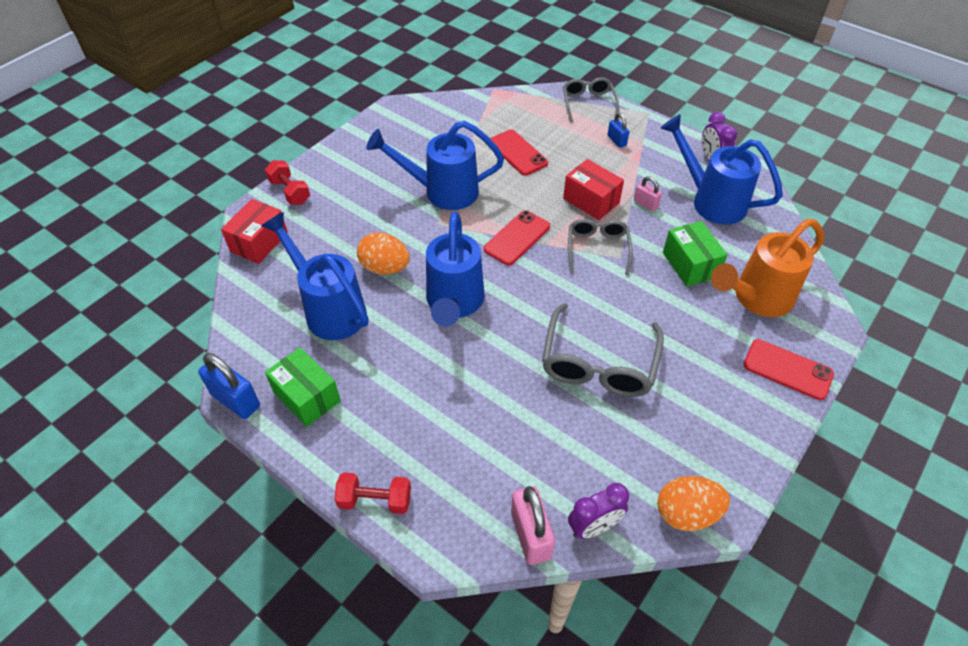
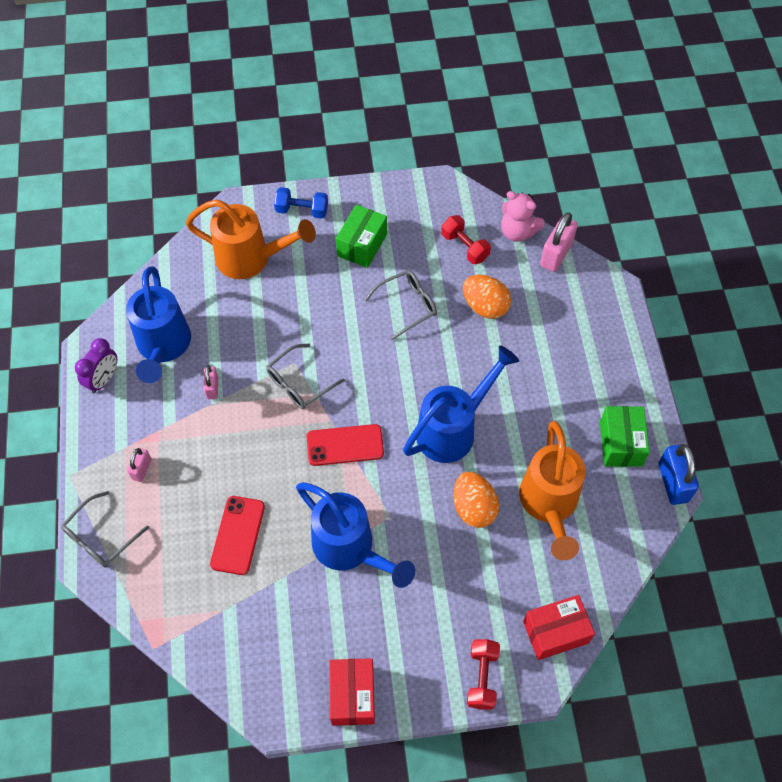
camera: 135 degrees left, 10 degrees up
(329, 308) = (549, 506): blue watering can -> orange watering can
(375, 500) = (628, 340): red dumbbell -> red dumbbell (464, 247)
(591, 201) = (247, 428): red box -> red box (352, 696)
(594, 527) = (517, 232): purple clock -> pink teddy bear
(598, 364) = (407, 306): grey glasses -> grey glasses, size x0.63
(616, 141) = (142, 469): blue padlock -> pink padlock
(686, 513) = (461, 199): orange egg -> orange egg (485, 306)
(690, 264) = (256, 315): green box -> green box (362, 245)
(787, 369) = (302, 210): red phone -> blue dumbbell

